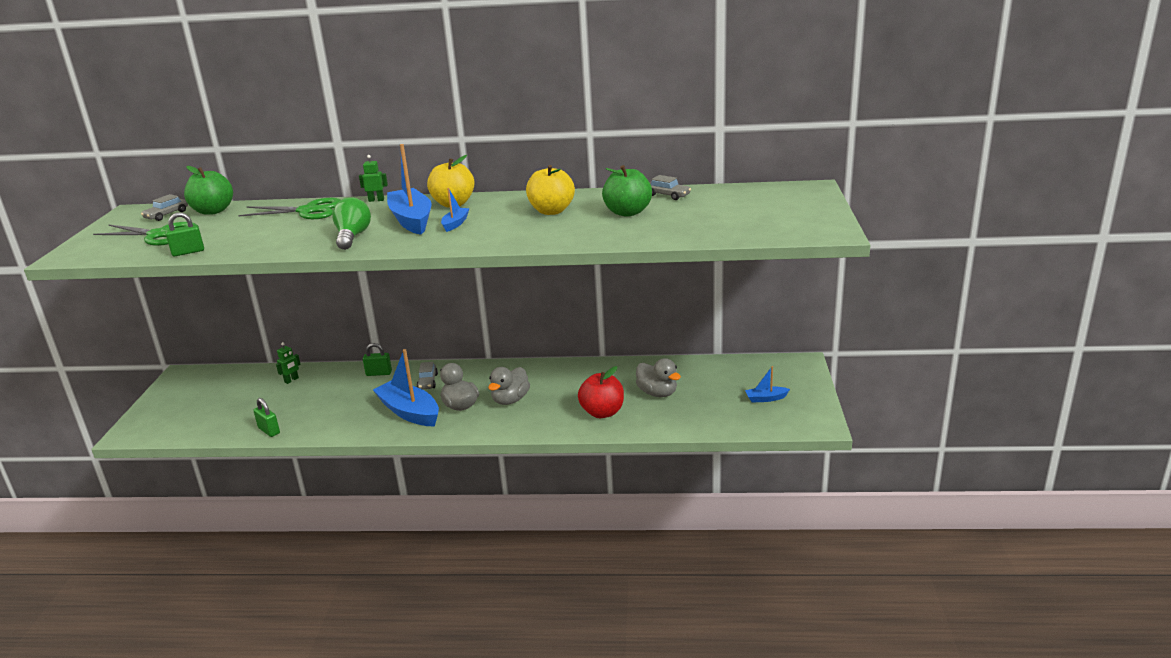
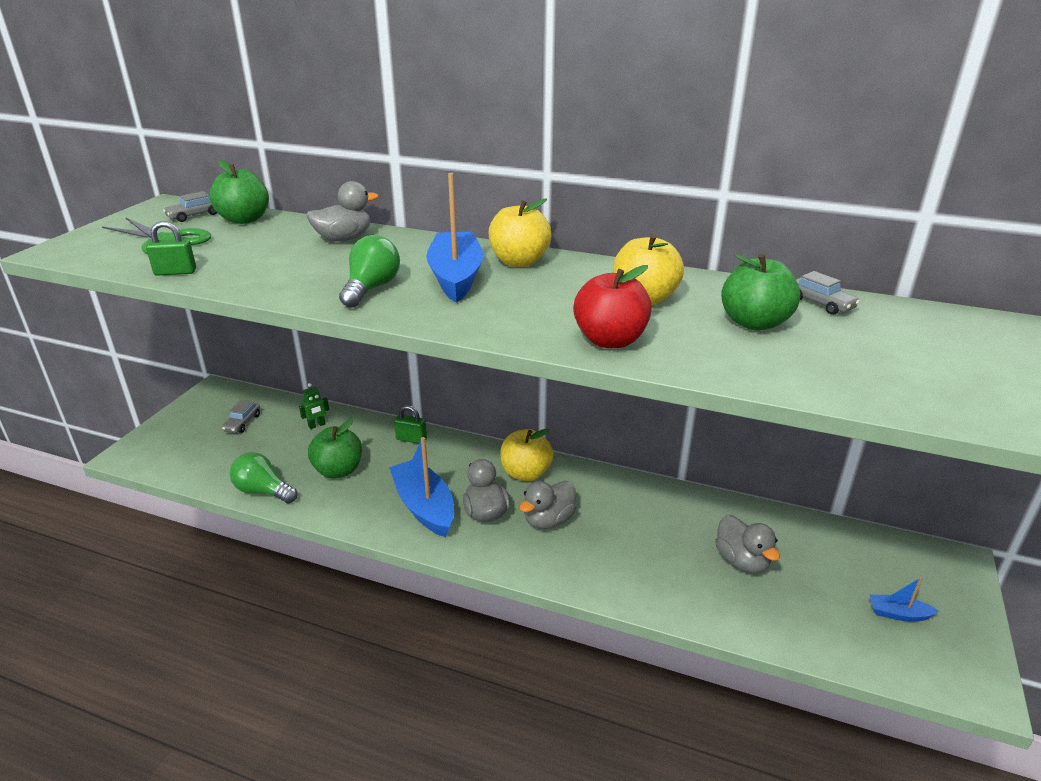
camera: 15 degrees right, 5 degrees up
(269, 430) = (263, 491): green padlock -> green light bulb
(308, 211) = (344, 239): green scissors -> grey duck
(326, 405) = (338, 470): none -> green apple
(376, 200) = (429, 238): green robot -> none
(427, 382) = (460, 465): grey car -> grey car (242, 423)
(455, 224) = (508, 294): blue boat -> none
(482, 376) = (525, 473): none -> yellow apple
(602, 412) = (660, 574): red apple -> red apple (610, 340)

